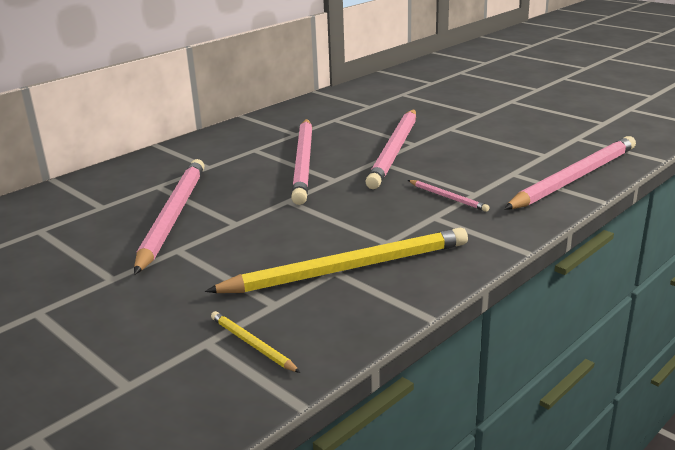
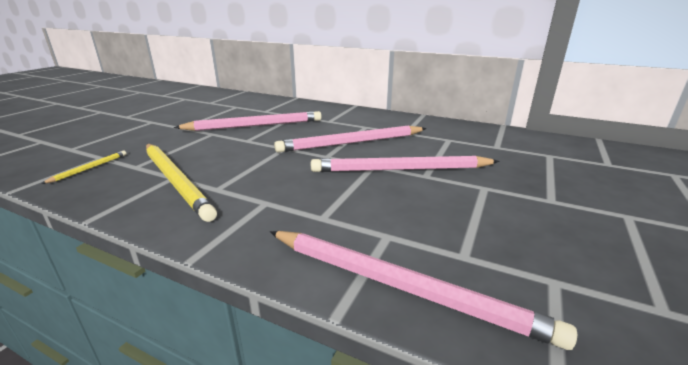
camera: 70 degrees right, 0 degrees up
(448, 197) = (308, 205): pink pencil -> none

